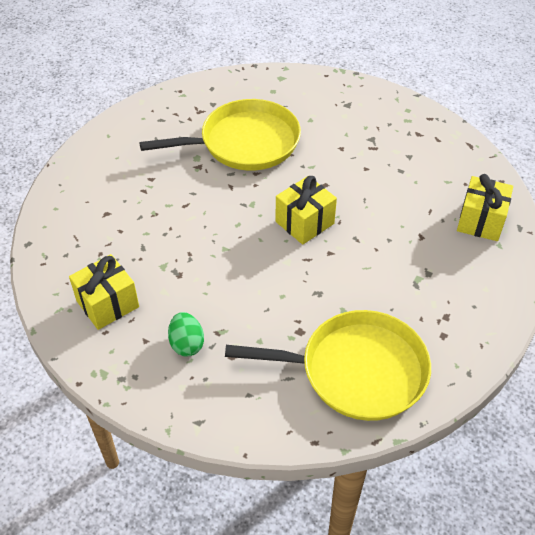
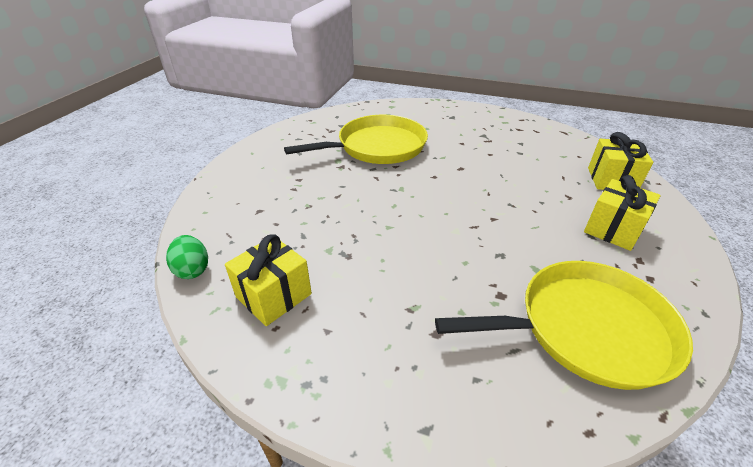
camera: 10 degrees left, 10 degrees down
(187, 344) = (378, 327): green egg -> green egg (192, 269)
(304, 222) = (457, 197): yellow gift -> yellow gift (613, 229)

